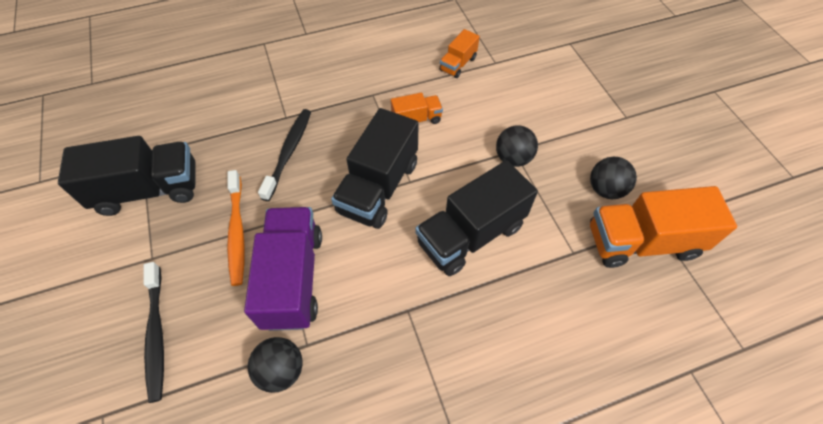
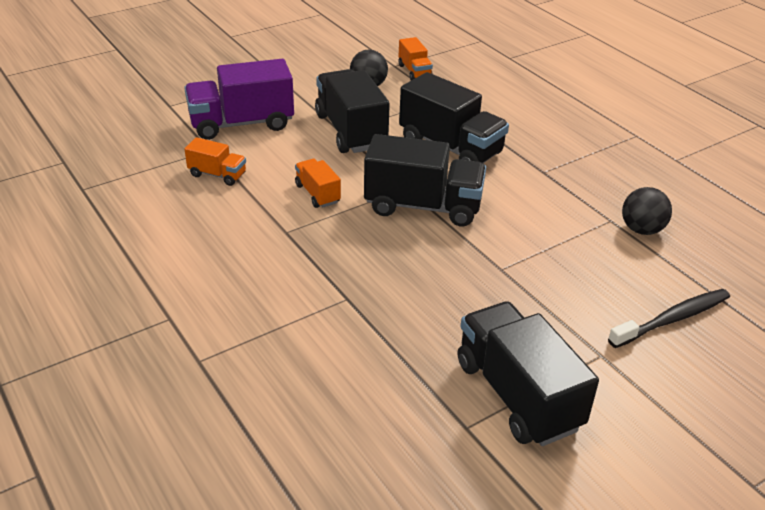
camera: 105 degrees left, 20 degrees down
(237, 232) = (530, 295): orange toothbrush -> none
(289, 152) = (403, 281): black toothbrush -> none
(293, 278) = (556, 242): purple truck -> purple truck (241, 124)
(513, 158) = (351, 131): black ball -> black truck
(641, 242) = (414, 71): orange truck -> orange truck, size x0.51

